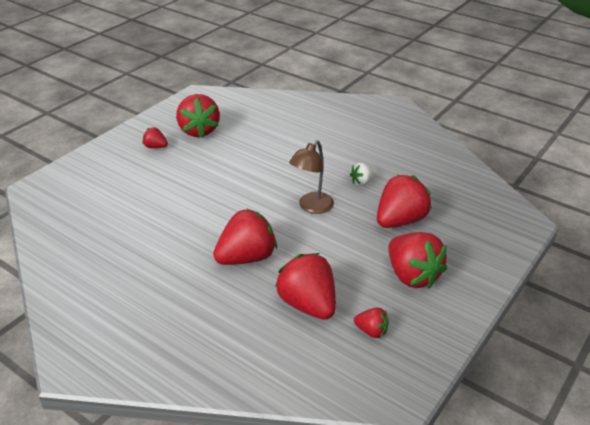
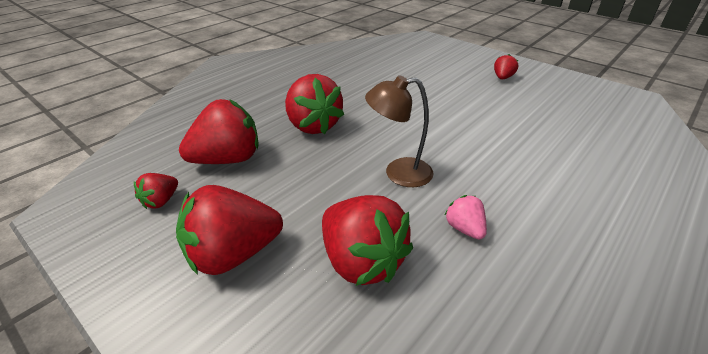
camera: 95 degrees right, 0 degrees up
(199, 131) = (548, 99): red strawberry -> none
(311, 207) = (398, 173): brown lamp -> brown lamp turned 45 degrees counterclockwise
(362, 182) = (464, 229): white strawberry -> pink strawberry

